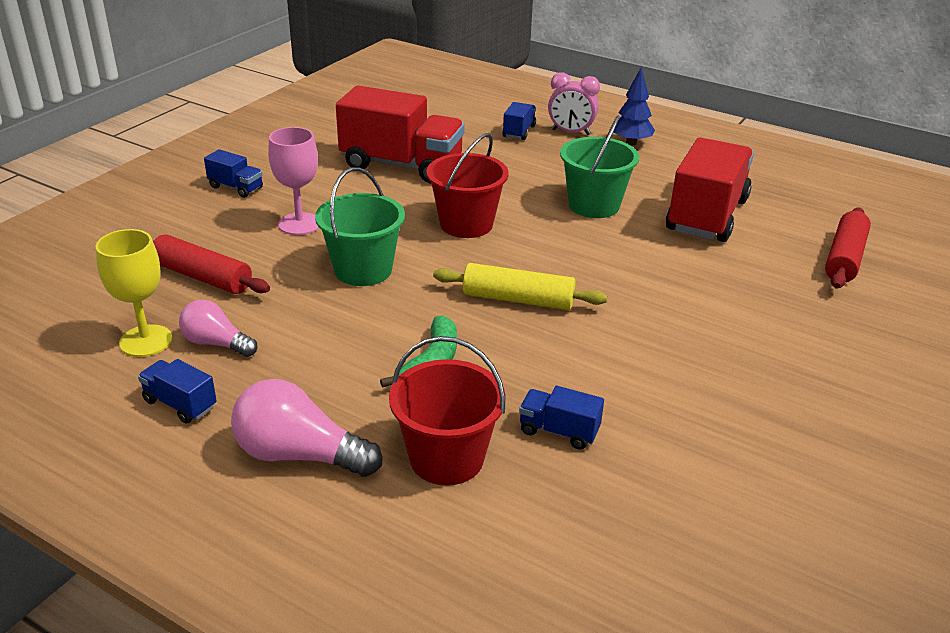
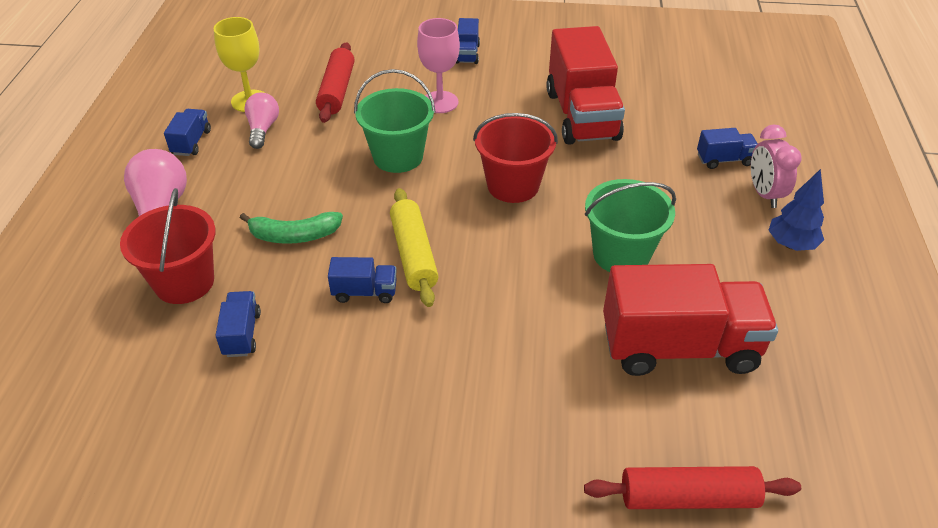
camera: 65 degrees right, 10 degrees up
(549, 340) = (365, 292): none -> blue truck

